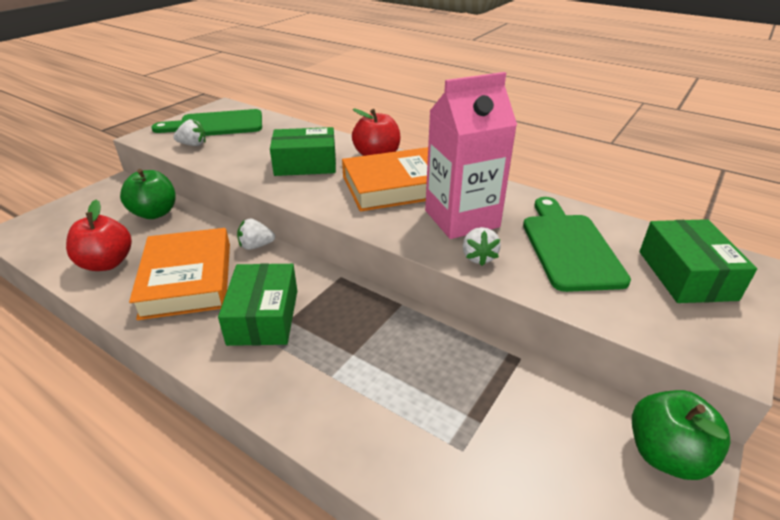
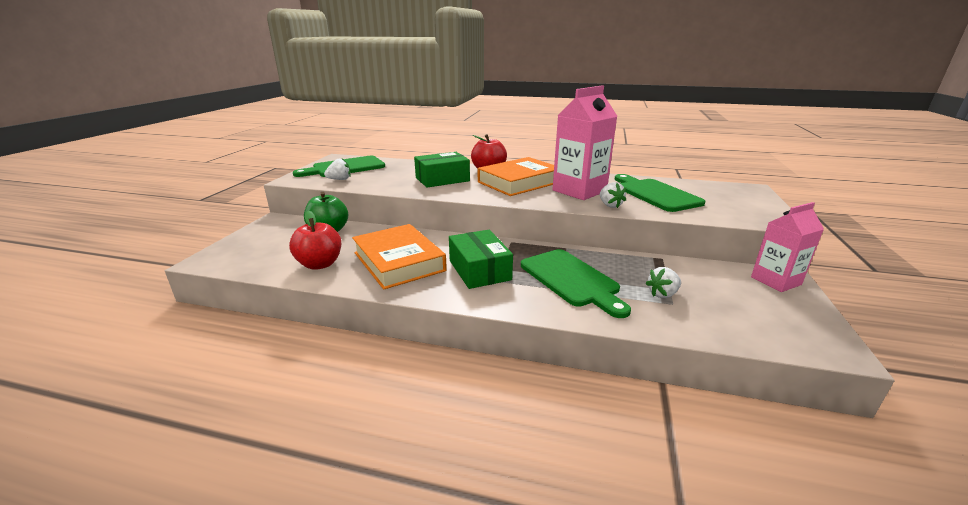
camera: 20 degrees left, 10 degrees down
(256, 246) = (432, 236): white strawberry -> white strawberry (662, 294)
(361, 365) = (571, 280): none -> green cutting board
(666, 454) = (775, 281): green apple -> pink carton
(686, 275) = (727, 196): green box -> none

